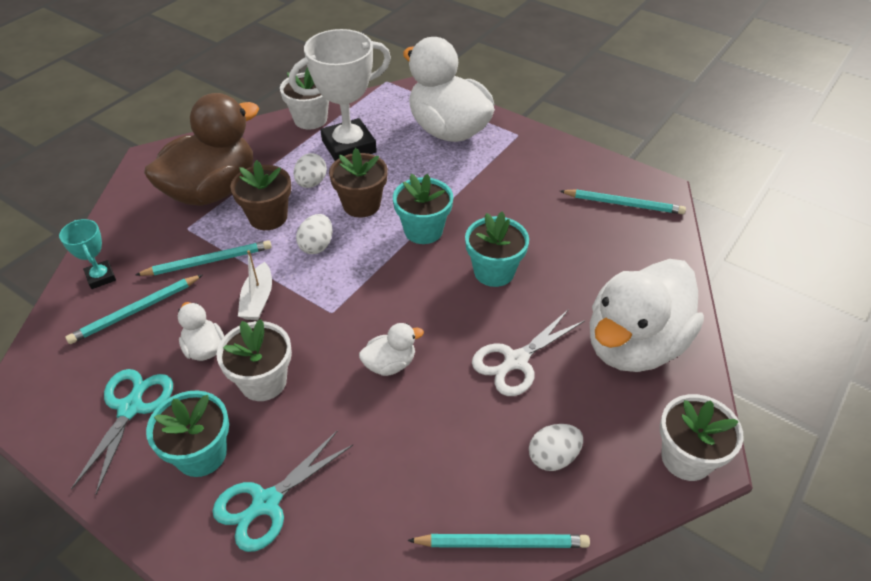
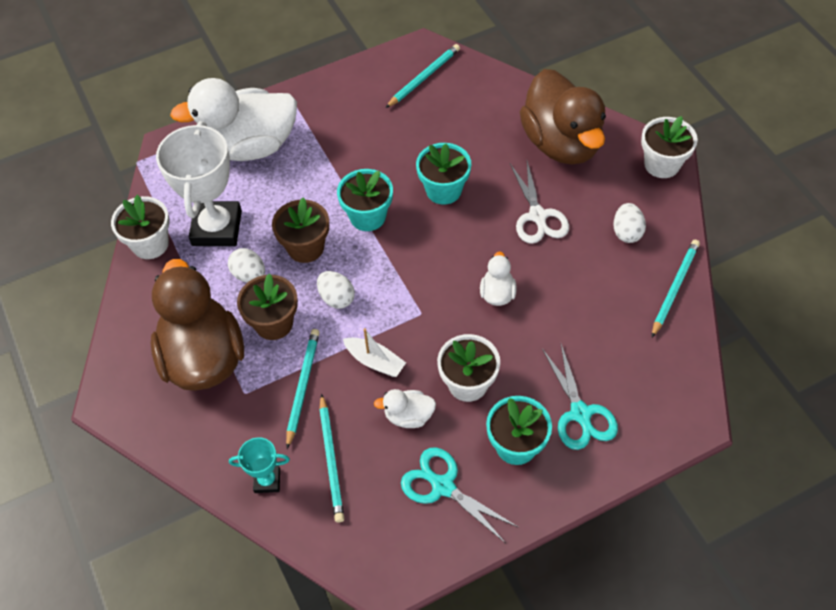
camera: 60 degrees left, 10 degrees up
(634, 345) = (561, 143): white duck -> brown duck

